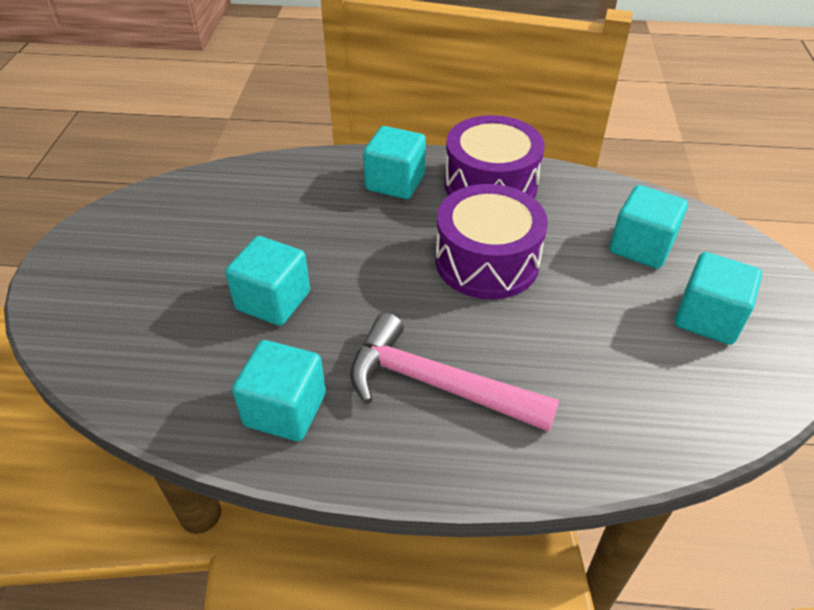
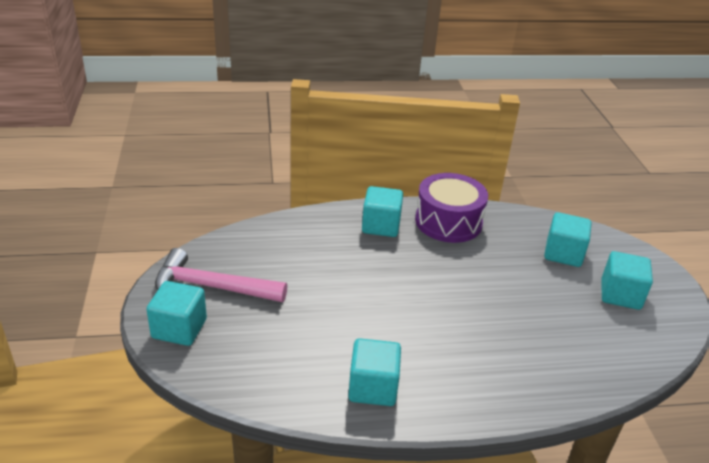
camera: 15 degrees left, 10 degrees down
(273, 301) = (331, 317): turquoise cube -> turquoise cube (179, 329)
(436, 384) = (466, 358): pink hammer -> pink hammer (211, 287)
(487, 261) = (467, 274): purple drum -> none

